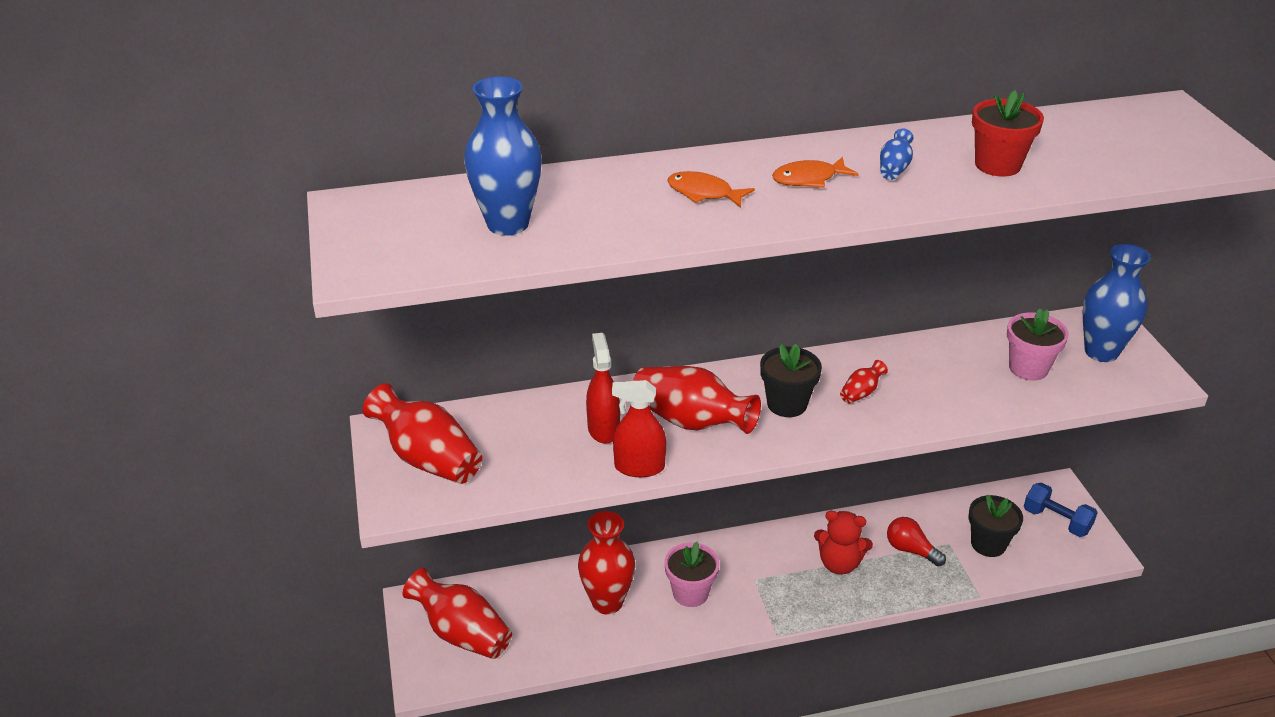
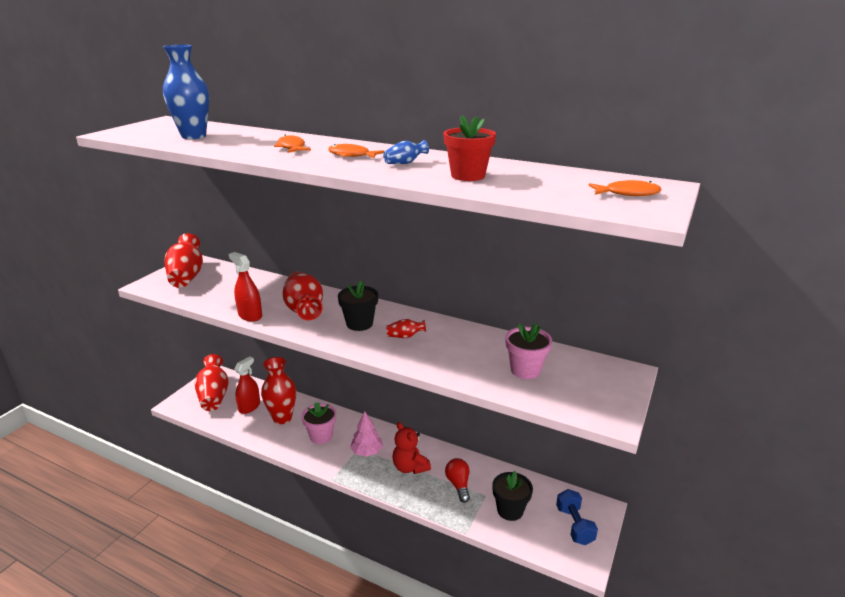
camera: 40 degrees right, 10 degrees down
(603, 429) = (265, 296): red spray bottle -> red spray bottle (249, 407)
(769, 576) = (367, 452): none -> pink tree
(1101, 352) = (592, 385): blue vase -> none
(1168, 134) = (627, 193): none -> orange fish

